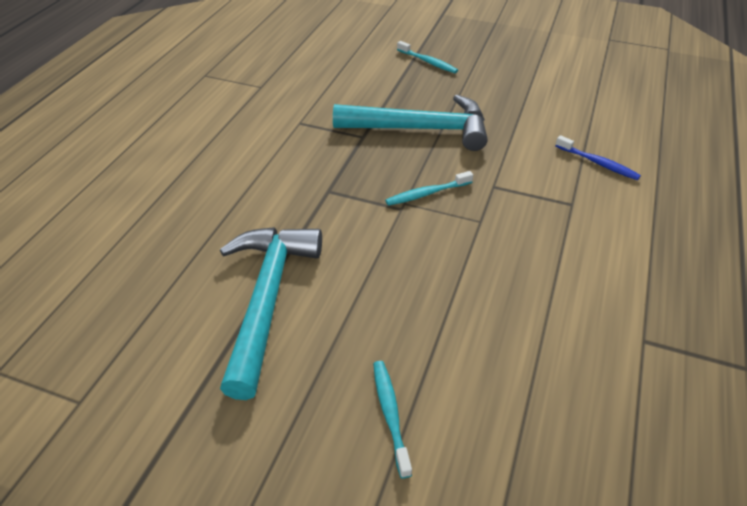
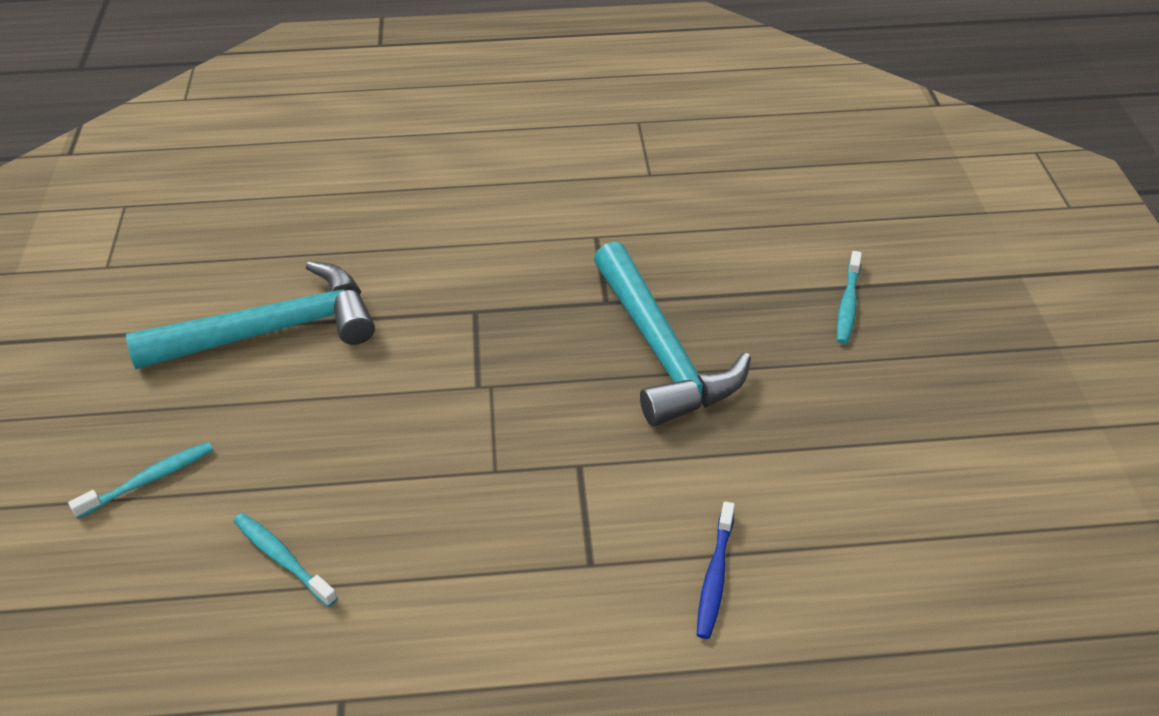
camera: 65 degrees right, 0 degrees up
(427, 193) = (520, 401): turquoise toothbrush -> turquoise toothbrush (282, 559)

